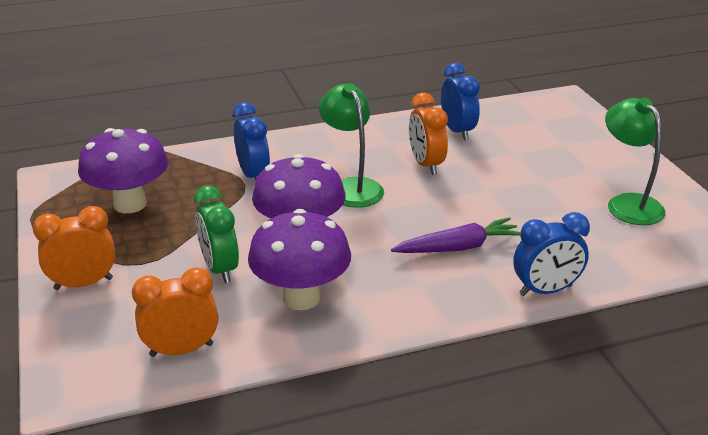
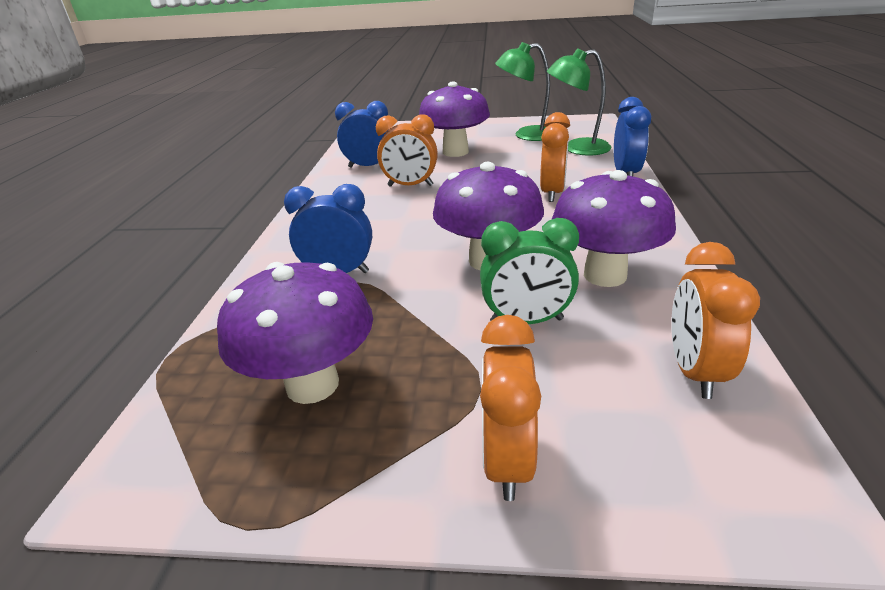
camera: 65 degrees left, 0 degrees up
(352, 187) = (417, 222): green lamp -> green lamp (577, 148)
(458, 247) = (552, 193): purple carrot -> orange clock
(532, 169) = (455, 152): none -> purple mushroom

